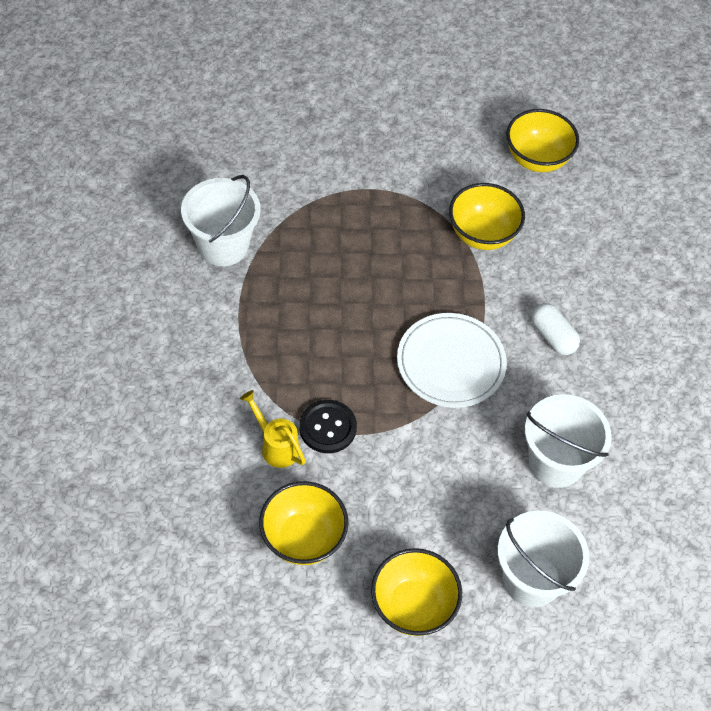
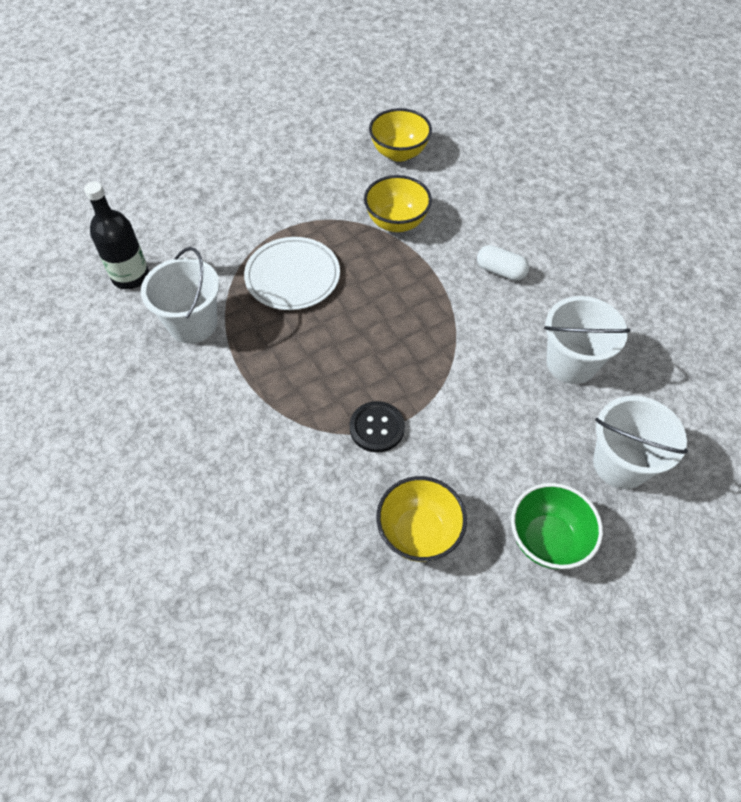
camera: 25 degrees left, 0 degrees up
(194, 171) = (131, 276): none -> black bottle
(276, 446) = (343, 466): yellow watering can -> none
(413, 606) = (547, 539): yellow bowl -> green bowl
(451, 363) = (439, 327): white plate -> white plate (292, 276)

